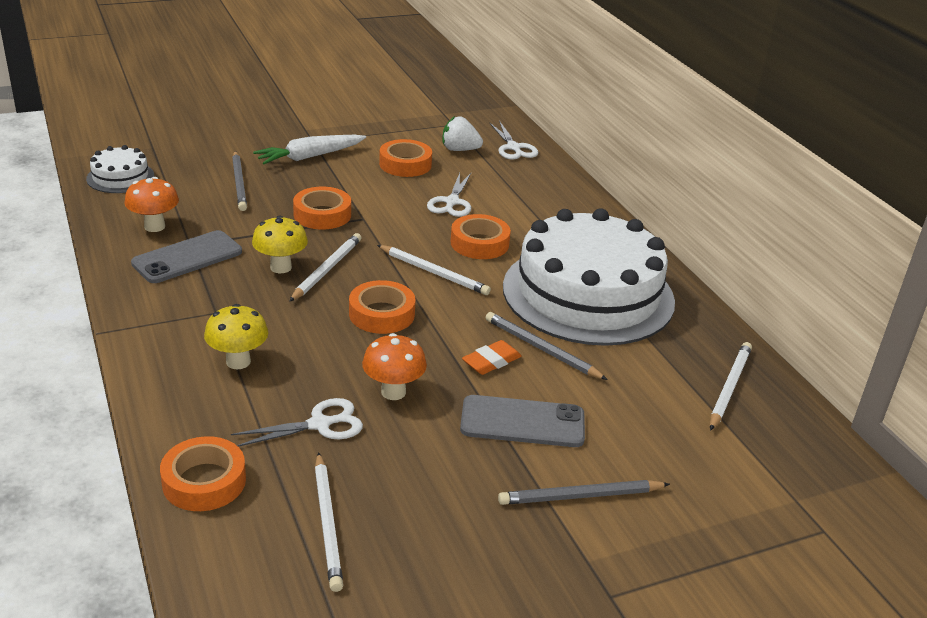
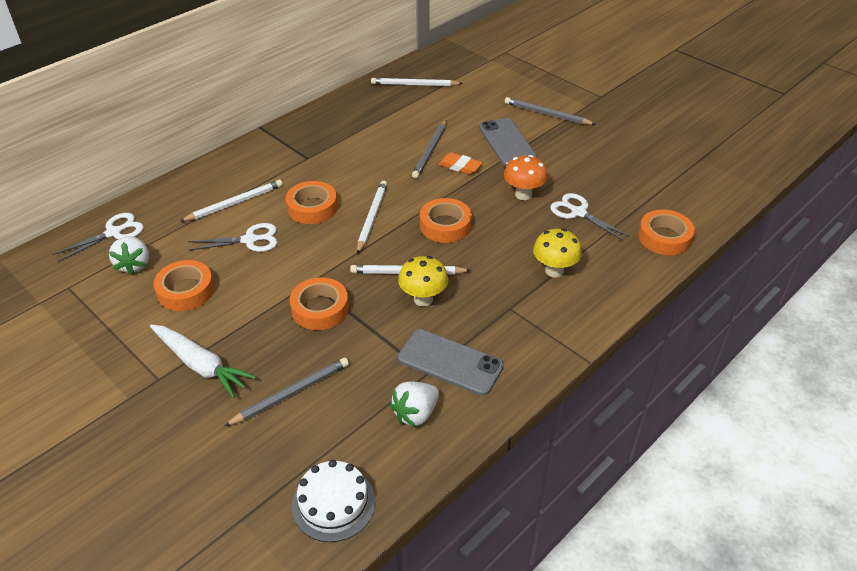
camera: 110 degrees left, 10 degrees up
(154, 226) = (415, 413): orange mushroom -> white strawberry
(328, 523) = (645, 183): white pencil -> white pencil (234, 203)
(581, 496) = (547, 114): grey pencil -> grey pencil turned 150 degrees clockwise
(588, 294) = (350, 146): white cake -> none

